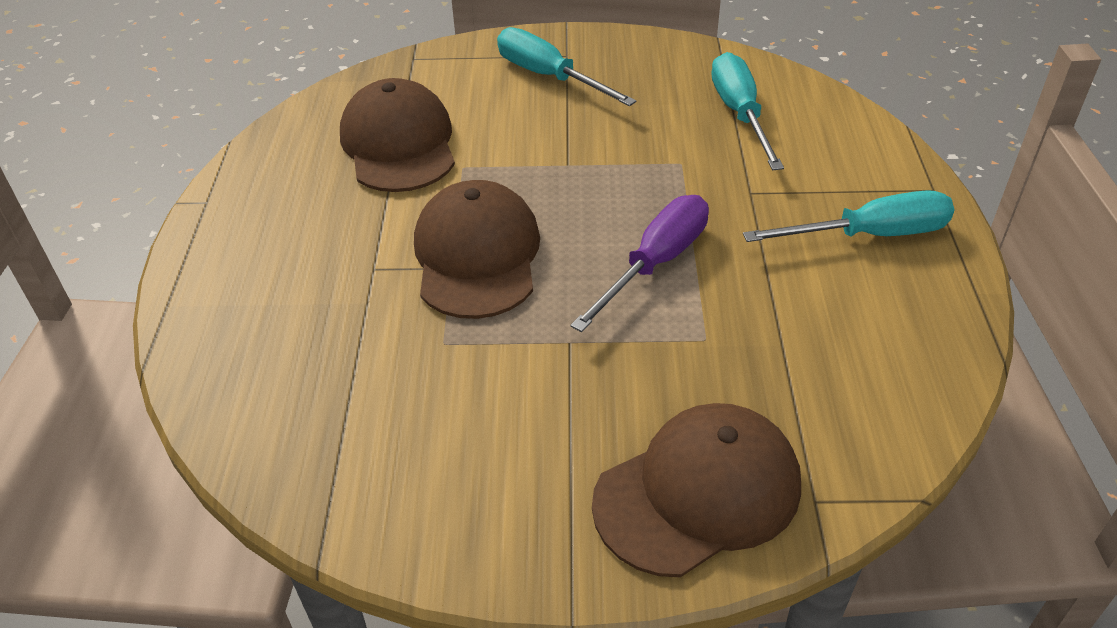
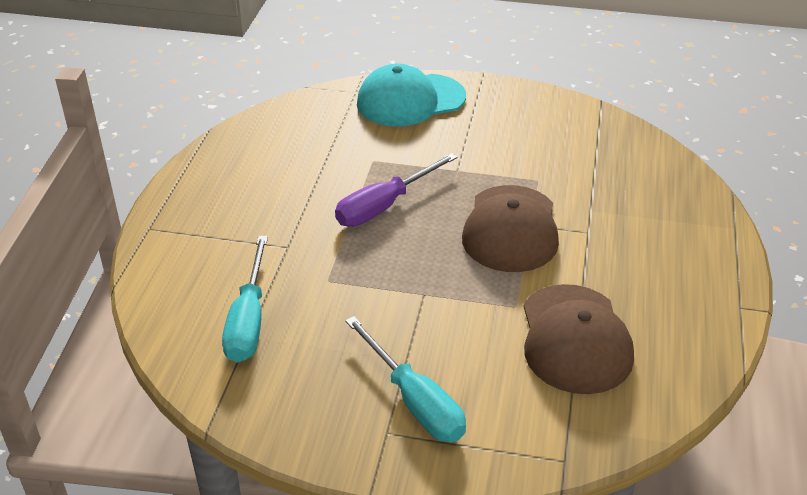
camera: 170 degrees left, 5 degrees down
(698, 493) = (410, 100): brown cap -> turquoise cap
(870, 235) = (224, 203): turquoise screwdriver -> none

